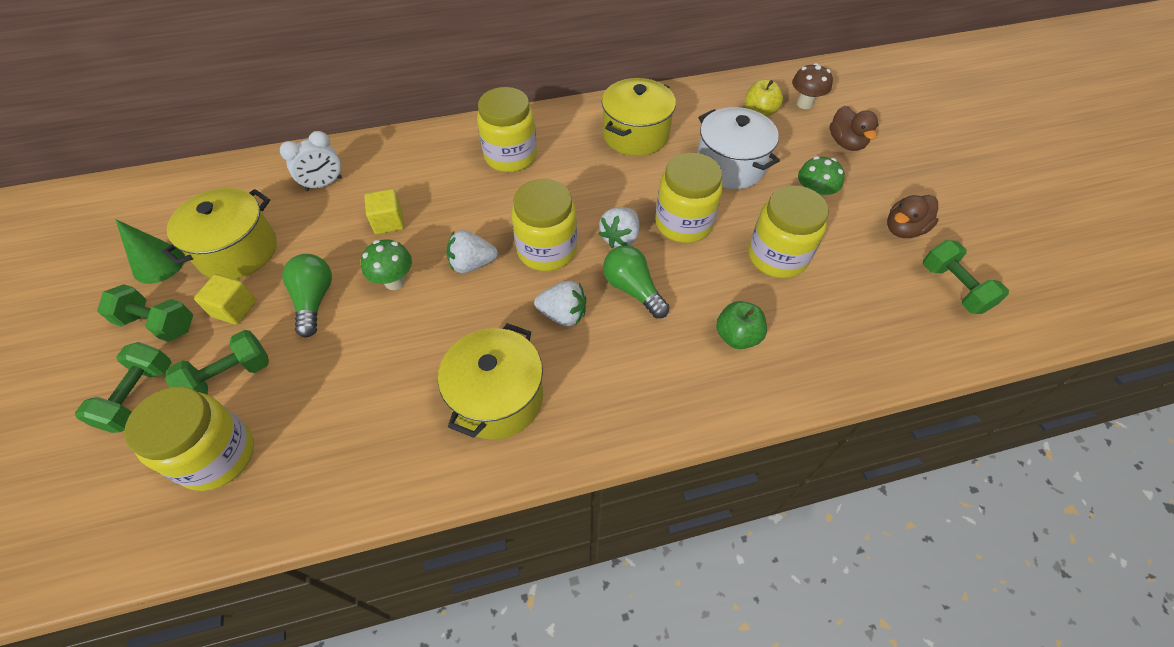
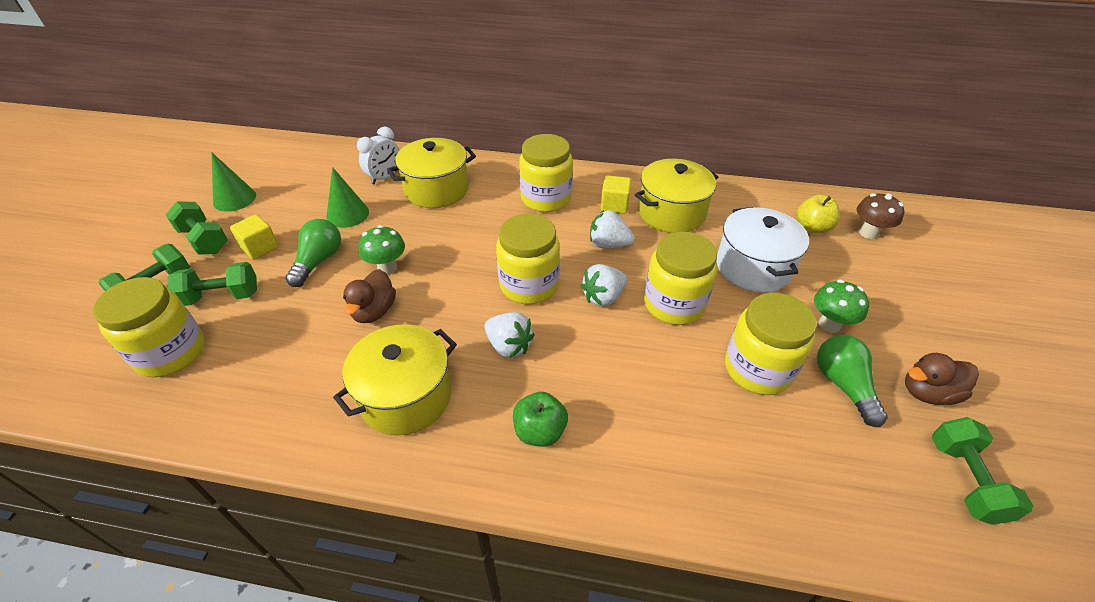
camera: 25 degrees right, 10 degrees down
(238, 251) = (291, 207): yellow pot -> yellow pot (436, 190)
(310, 238) = (347, 214): none -> green cone
(324, 184) = (385, 177): white clock -> white clock turned 45 degrees counterclockwise
(389, 222) = (413, 220): yellow cube -> yellow cube (614, 205)
(472, 264) = (458, 275): white strawberry -> white strawberry (608, 244)
(632, 289) = (587, 347): green light bulb -> green light bulb (843, 385)
(737, 336) = (669, 431): green apple -> green apple (540, 431)
(846, 143) = (898, 283): brown duck -> brown duck (374, 311)

